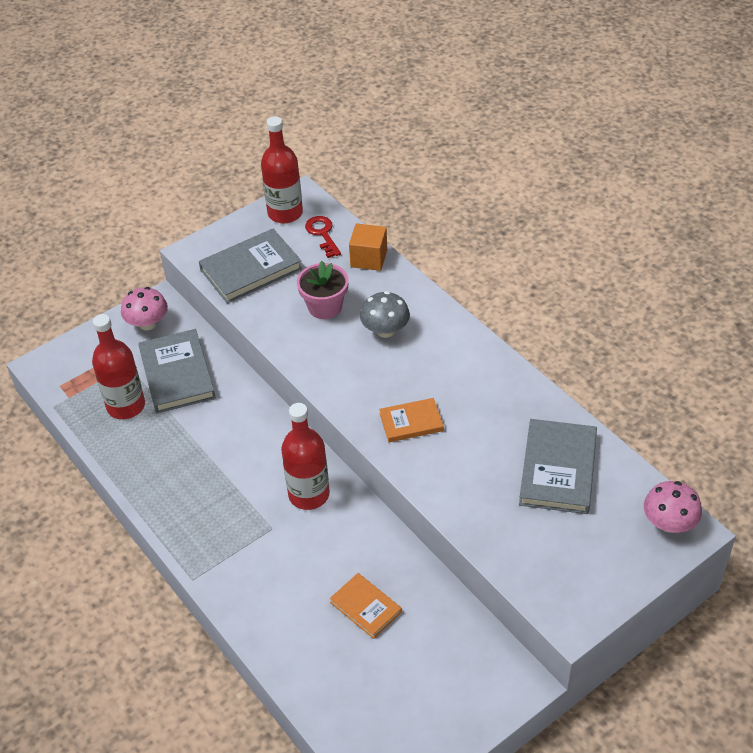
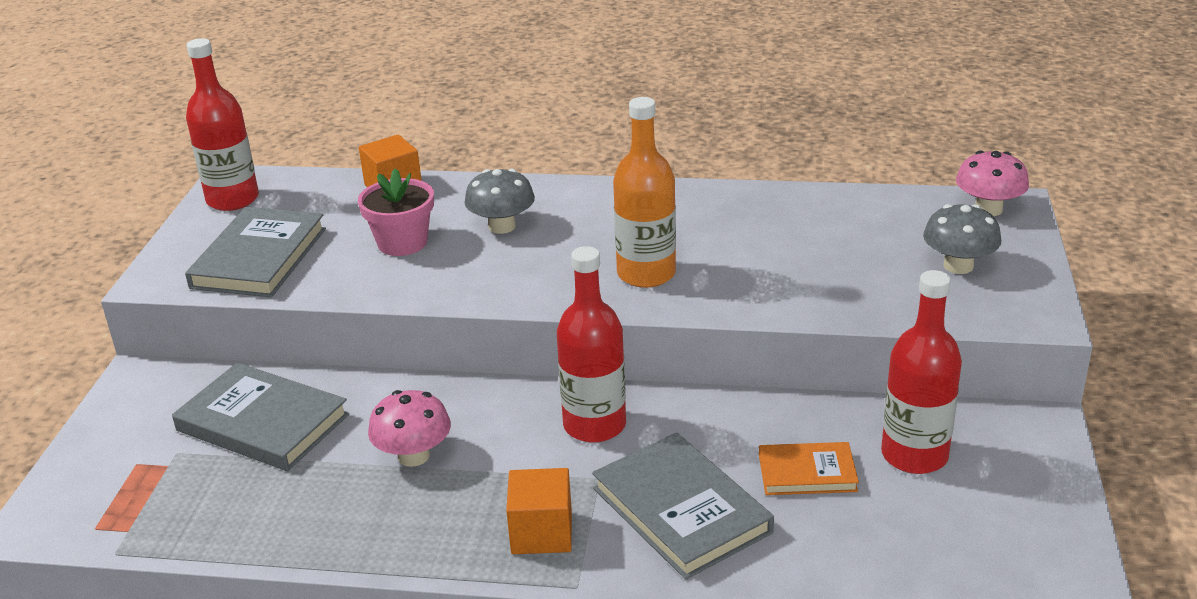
camera: 45 degrees left, 15 degrees down
(126, 406) = (231, 489): red bottle -> red bottle (914, 455)
(147, 323) = (149, 402): pink mushroom -> pink mushroom (413, 456)
(213, 538) = (541, 533): none -> orange cube
(322, 234) = (307, 194): red key -> none
(411, 422) = (646, 274): orange book -> orange bottle
(558, 469) = (839, 229): grey book -> grey book (681, 510)
(583, 550) = (958, 266): none -> grey mushroom

